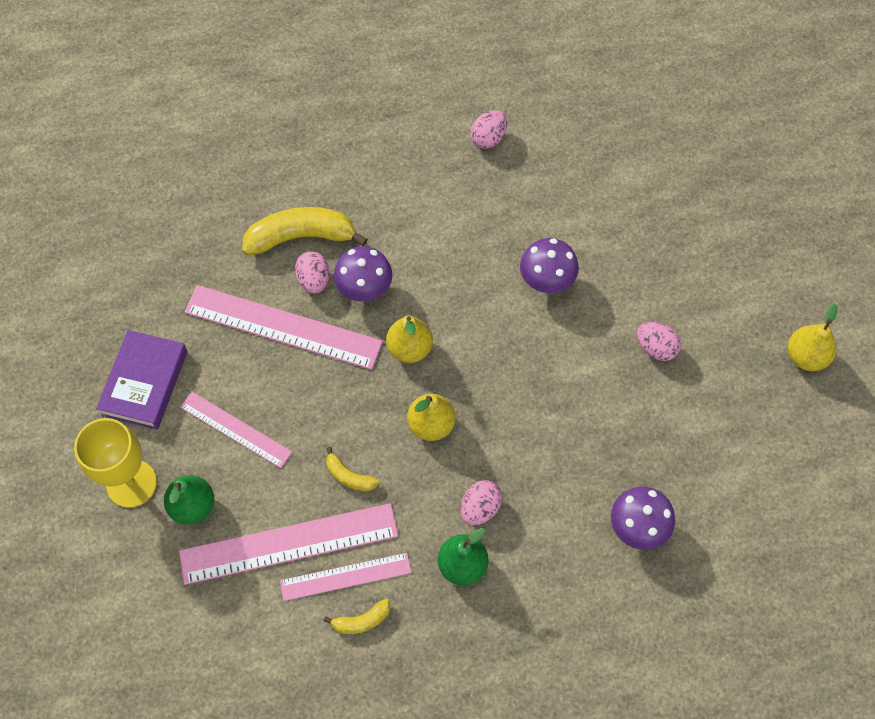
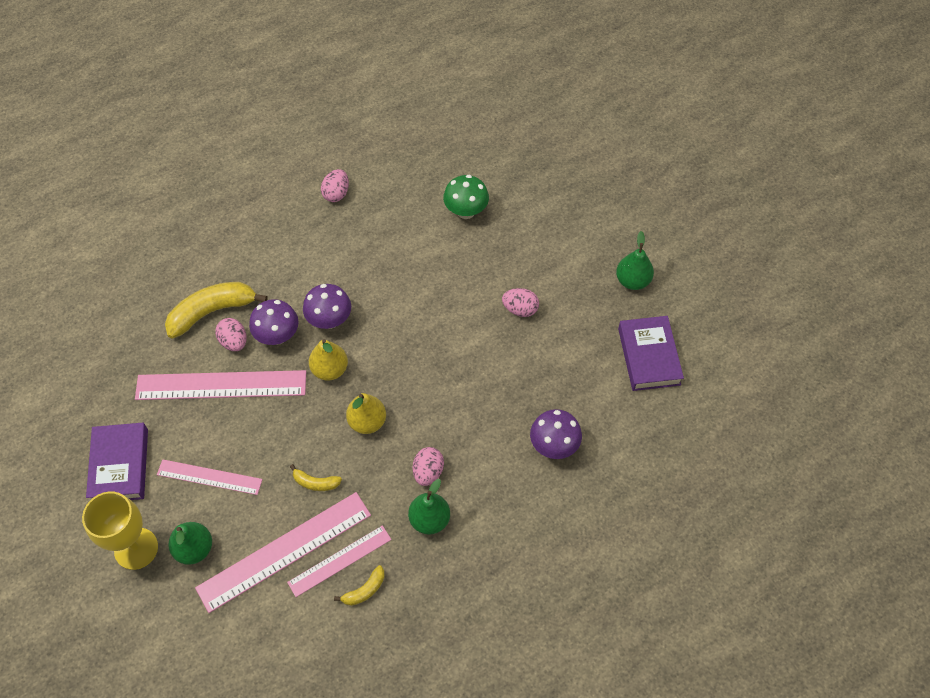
camera: 20 degrees left, 5 degrees down
(546, 281) = (419, 286): purple mushroom -> purple mushroom (329, 320)
(633, 206) = (466, 211): none -> green mushroom
(792, 457) = (649, 356): none -> purple book
(806, 356) = (632, 281): yellow pear -> green pear

